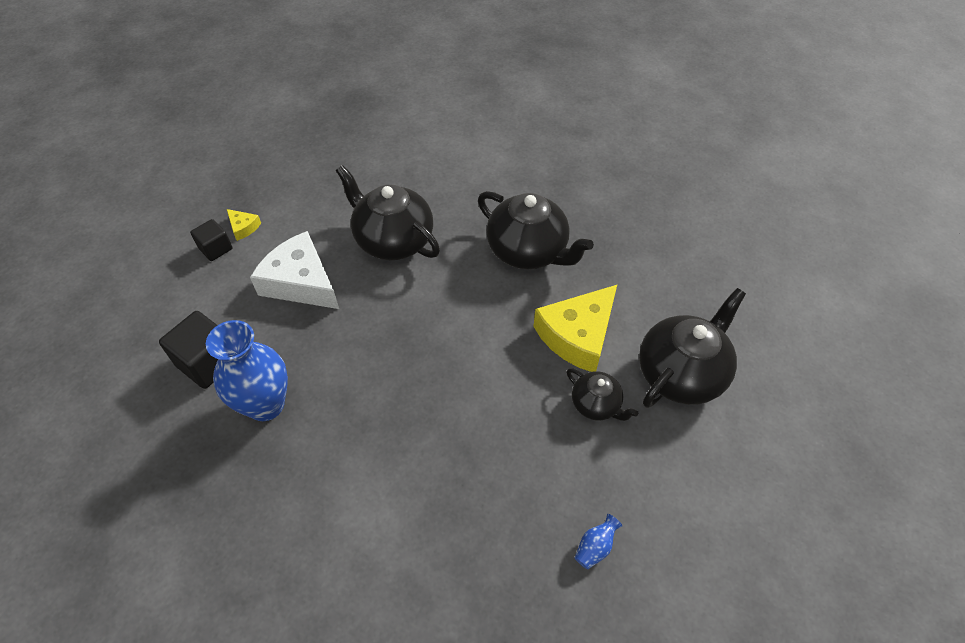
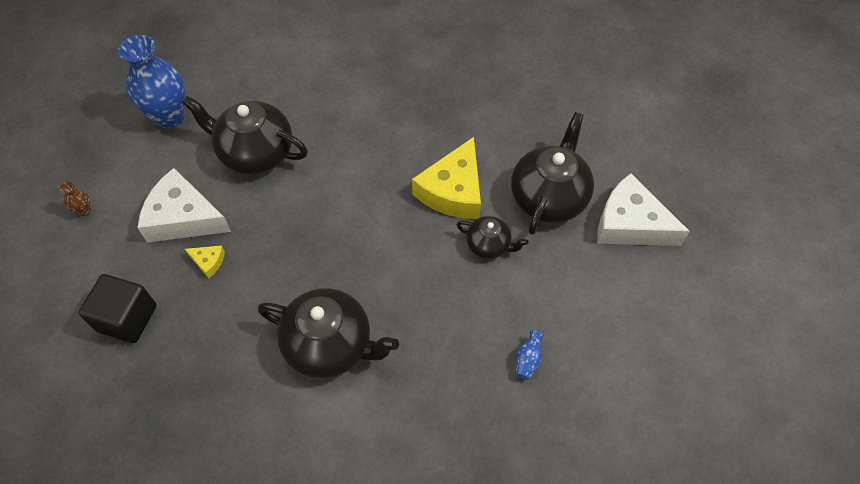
camera: 20 degrees left, 5 degrees up
(215, 248) = (84, 210): black cube -> brown vase
(243, 227) = (103, 181): yellow cheese -> yellow cheese (208, 262)
(266, 405) = (200, 338): blue vase -> blue vase (169, 116)
(528, 251) = (383, 128): black teapot -> black teapot (330, 345)
(767, 432) = (630, 224): none -> white cheese

